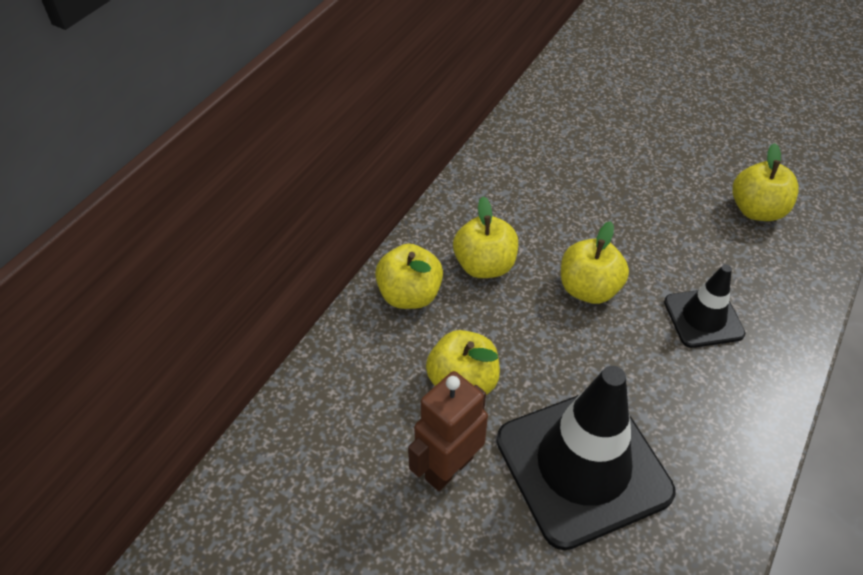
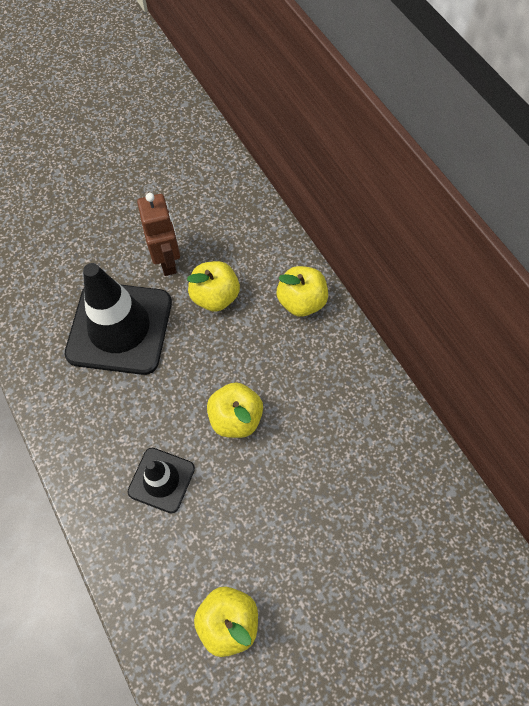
camera: 120 degrees right, 15 degrees up
(484, 265) = (299, 361): yellow apple -> none

